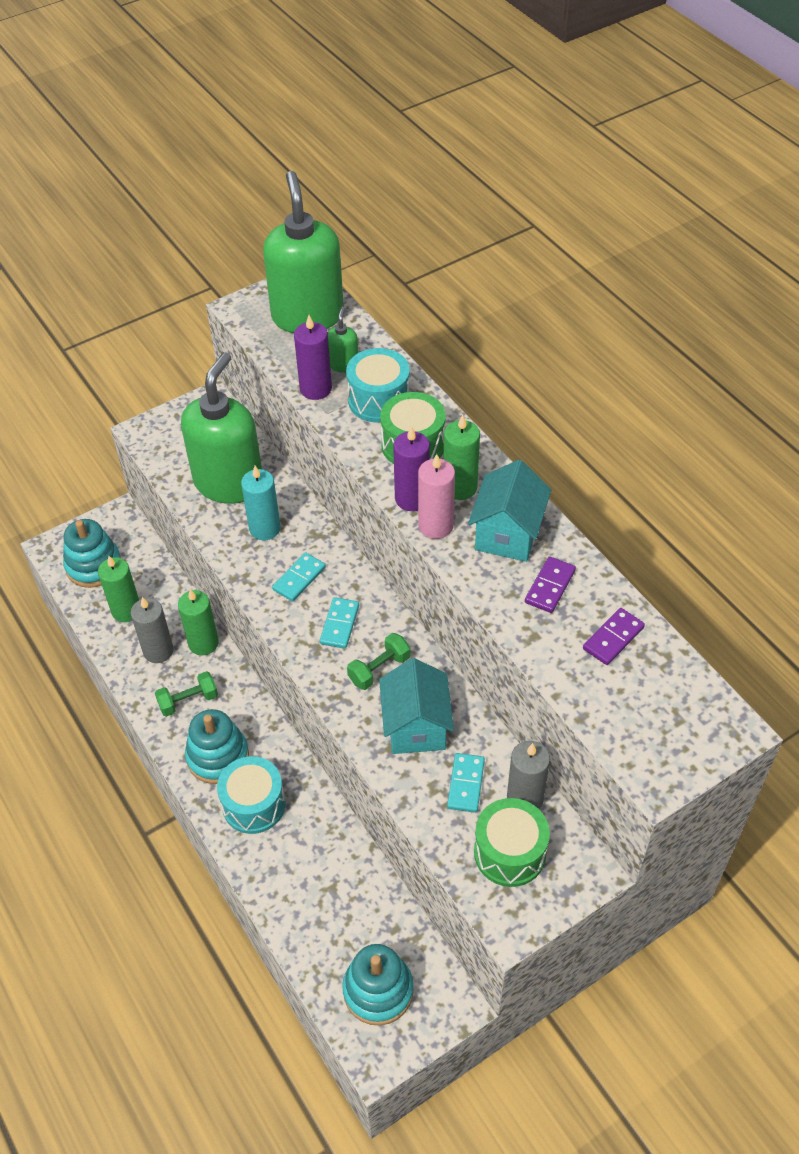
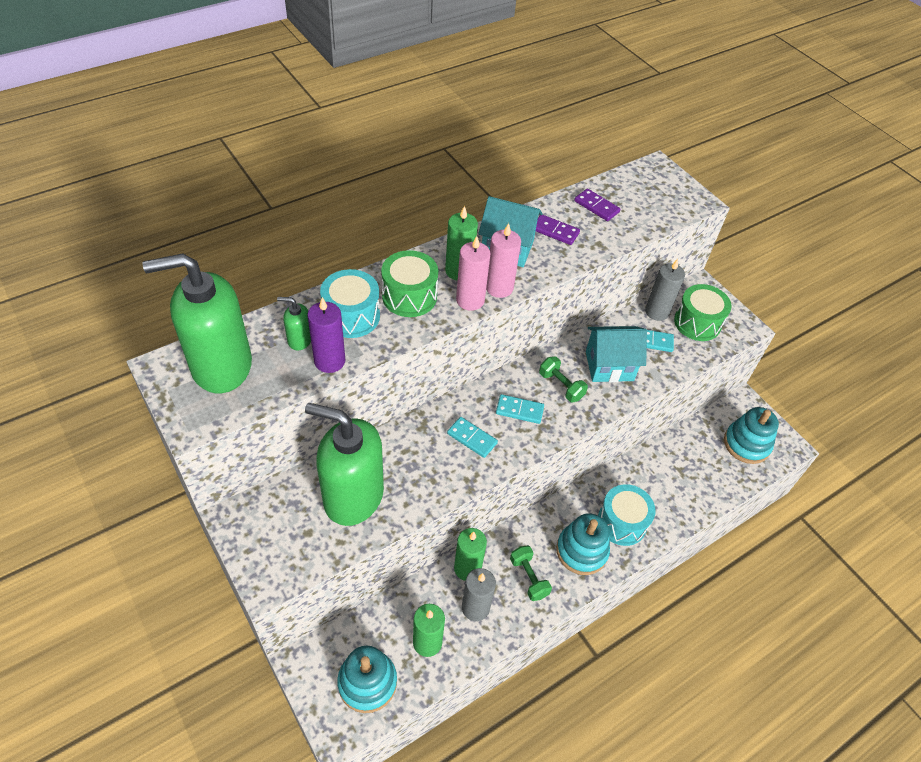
camera: 95 degrees left, 0 degrees up
(265, 528) = (413, 465): turquoise candle -> none
(412, 498) = (470, 300): purple candle -> pink candle

